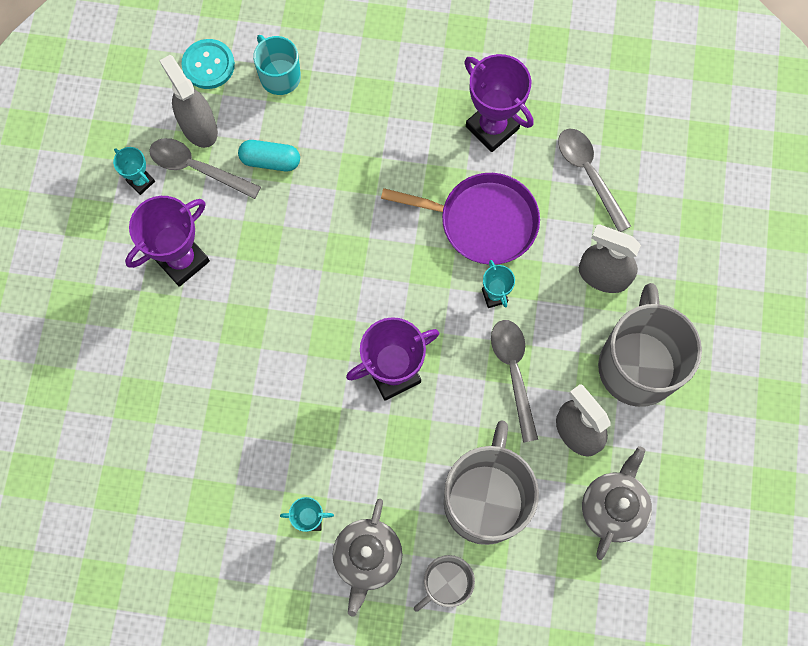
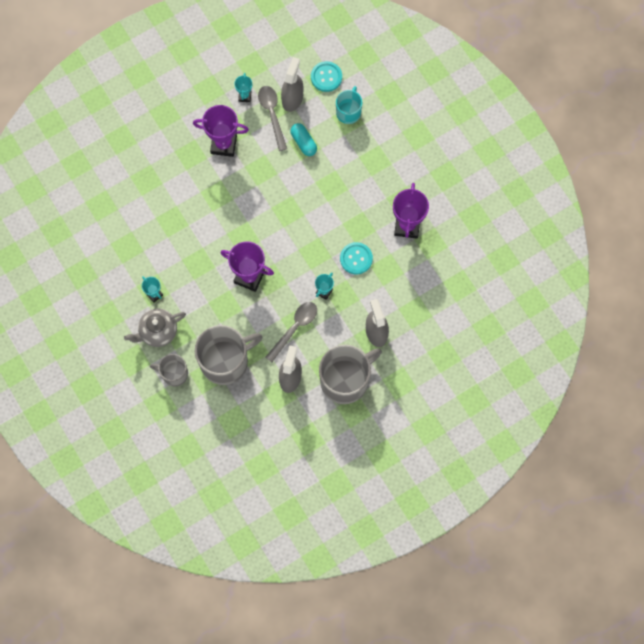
camera: 50 degrees right, 0 degrees up
(483, 221) = (356, 258): purple pan -> turquoise button
(589, 174) = (422, 287): grey spoon -> none
(612, 507) = (268, 419): grey teapot -> none

